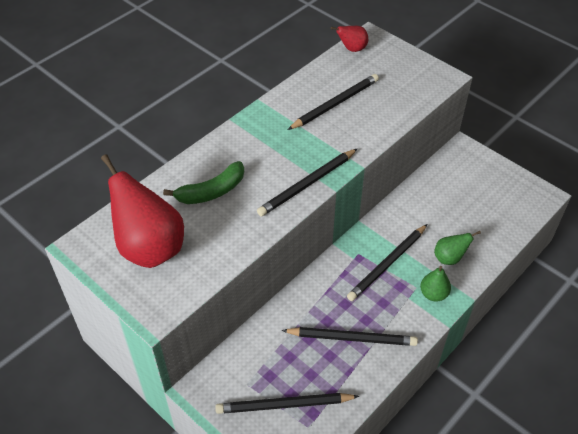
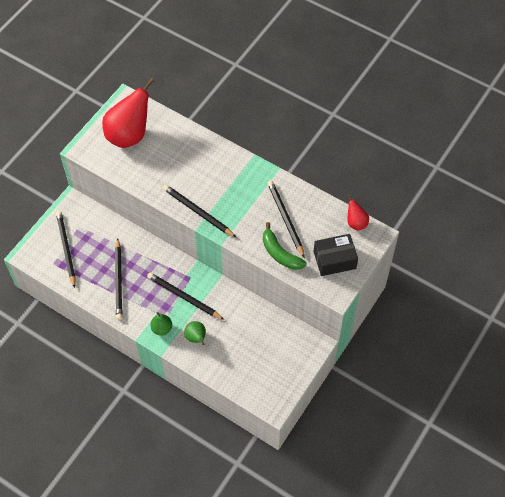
camera: 80 degrees right, 10 degrees up
(211, 191) = (181, 157): green banana -> green banana (280, 253)
(335, 104) = (285, 219): black pencil -> black pencil turned 150 degrees counterclockwise
(399, 72) = (334, 260): none -> black box

